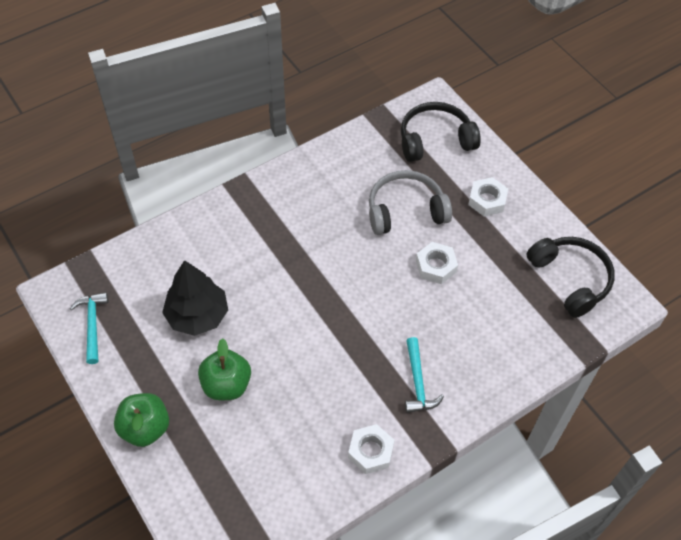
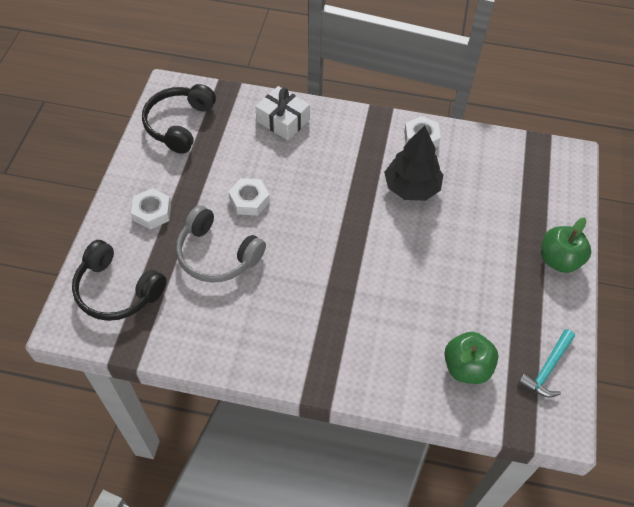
camera: 135 degrees left, 0 degrees up
(197, 315) = (456, 307): black tree -> black tree (411, 187)
(226, 385) = (477, 243): green apple -> green apple (466, 367)
(417, 382) = (350, 148): turquoise hammer -> none
(502, 358) = (283, 120): none -> white gift

